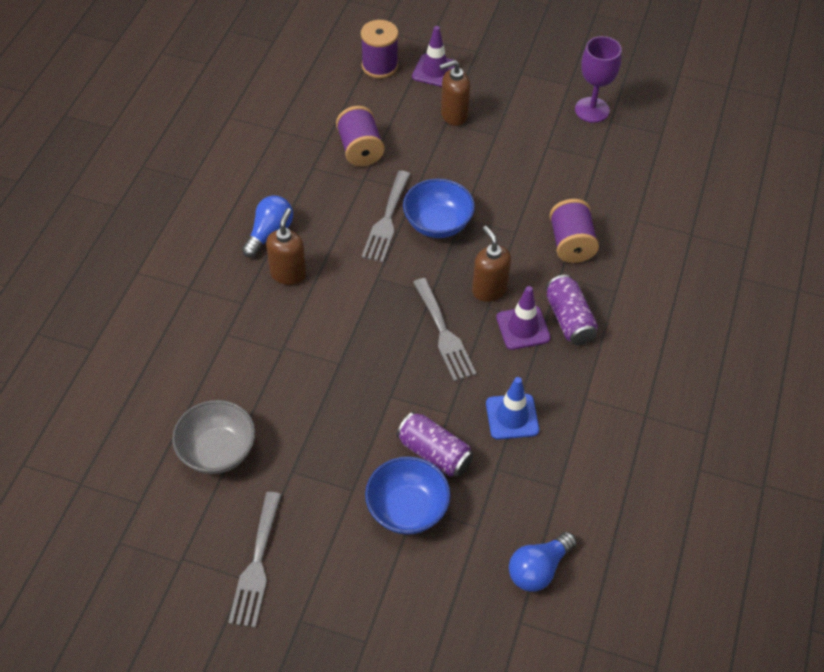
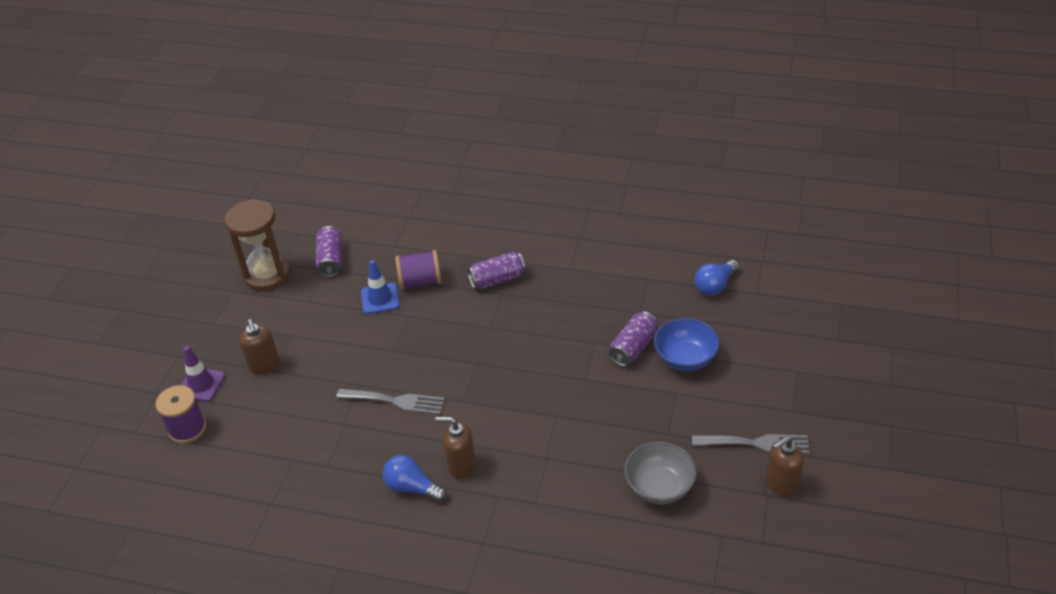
camera: 90 degrees left, 10 degrees down
(360, 150) = (305, 431): purple spool -> none
(437, 224) = (399, 366): blue bowl -> none
(444, 334) = (519, 351): grey fork -> none
(489, 290) = (471, 327): brown soap dispenser -> brown soap dispenser (781, 484)
(512, 417) = (592, 306): blue traffic cone -> blue traffic cone (380, 299)
(523, 328) = (508, 305): purple traffic cone -> none
(538, 569) = (715, 286): blue light bulb -> blue light bulb turned 90 degrees clockwise
(592, 110) = (267, 275): purple goblet -> brown hourglass
(614, 163) = (331, 260): none -> purple can

